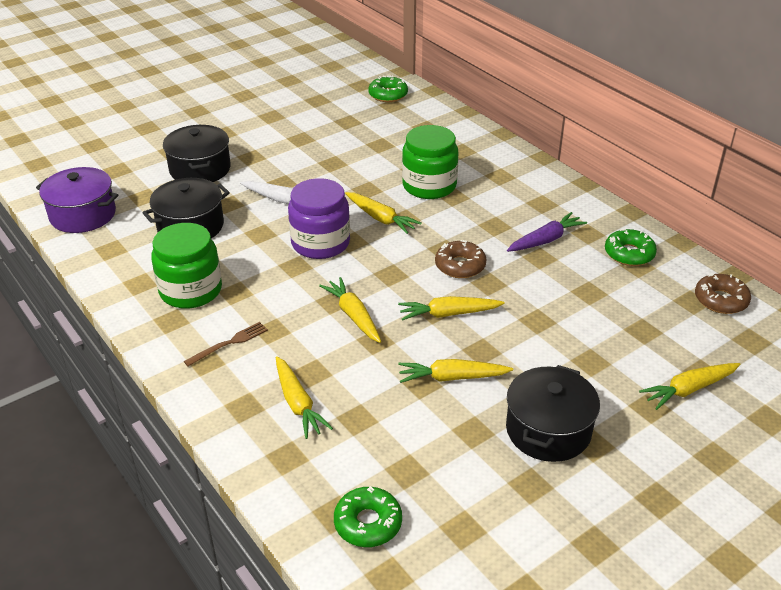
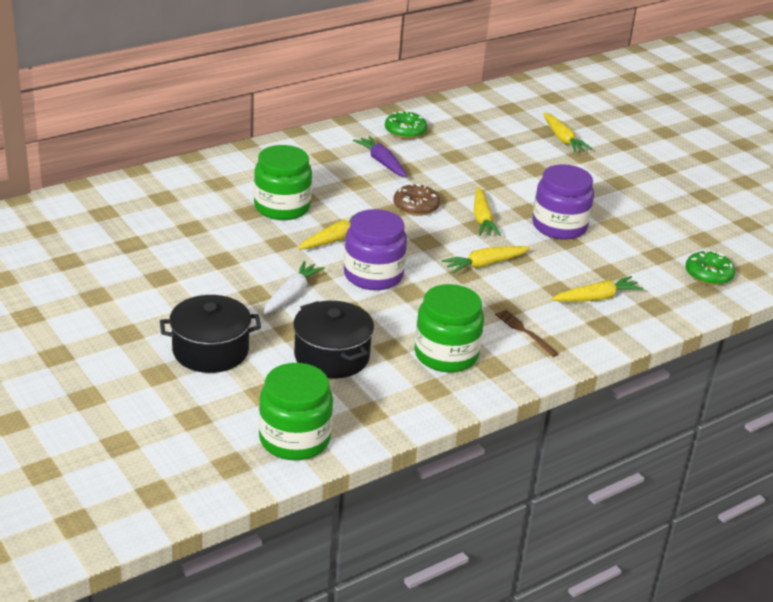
camera: 90 degrees left, 5 degrees down
(83, 215) = (294, 439): purple pot -> green jar
(388, 95) = (77, 212): green donut -> none
(452, 377) = (559, 226): yellow carrot -> purple jar
(548, 430) = (609, 195): black pot -> none
(721, 300) = (465, 108): brown donut -> none

